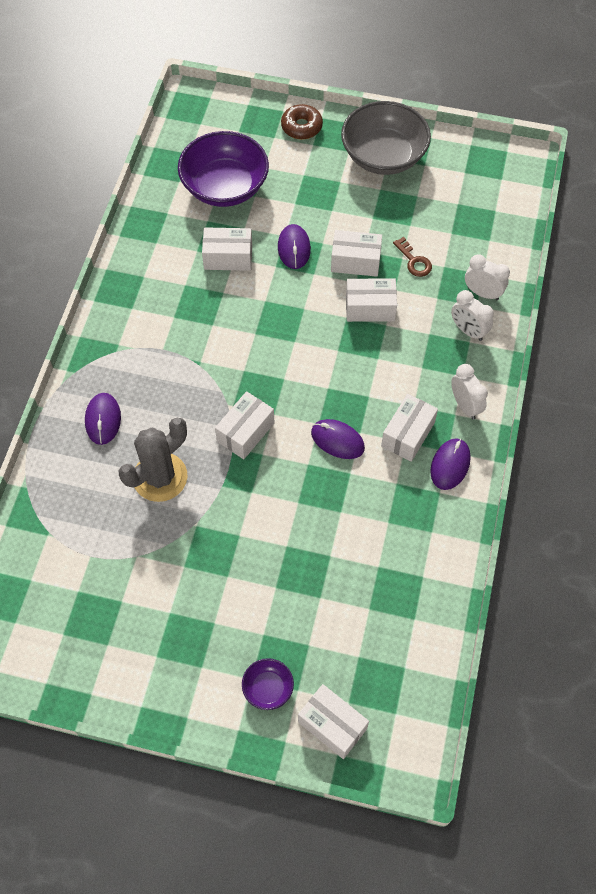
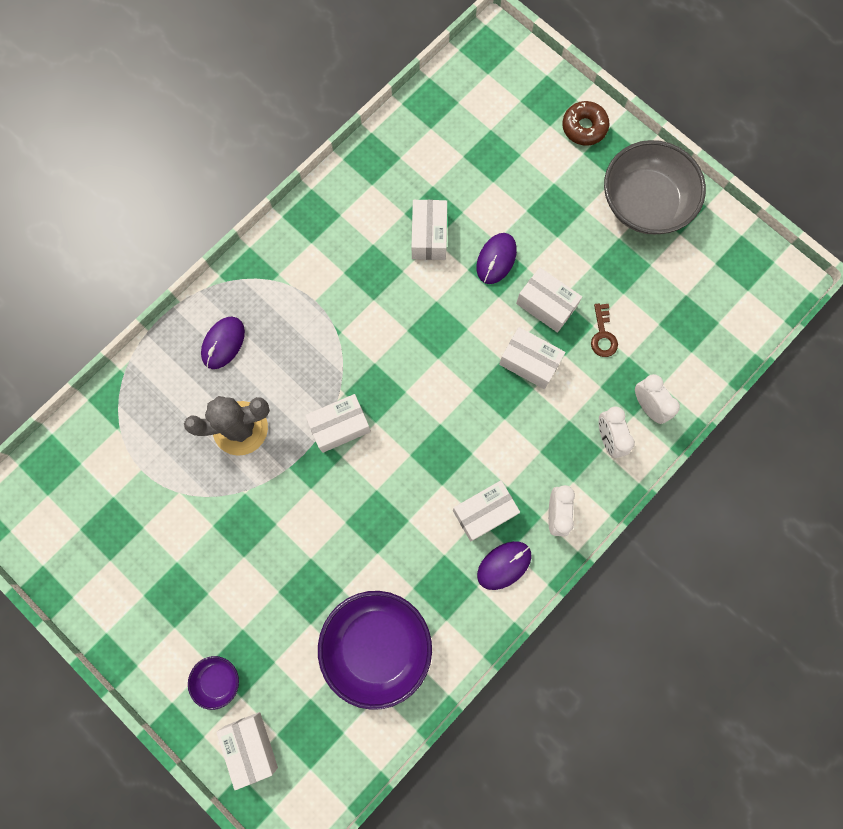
camera: 30 degrees right, 15 degrees up
(225, 187) = (470, 157): purple bowl -> purple bowl (377, 646)
(228, 257) = (429, 236): white box -> white box turned 60 degrees clockwise
(337, 440) = (416, 481): purple mouse -> none

